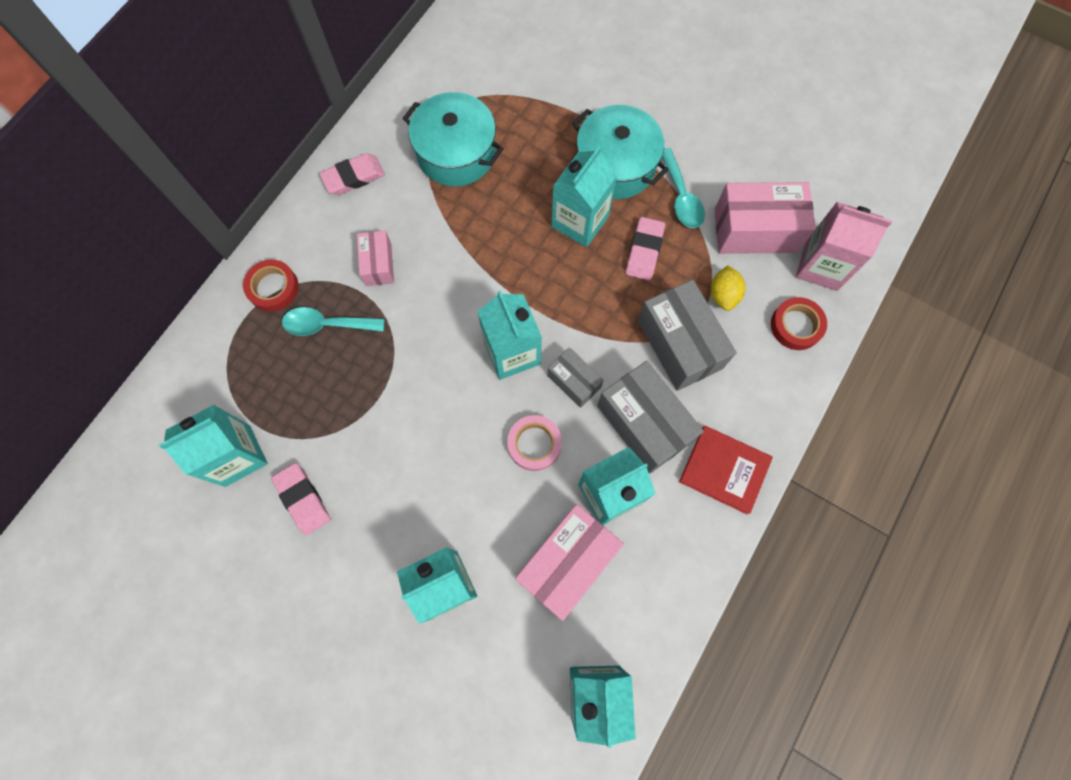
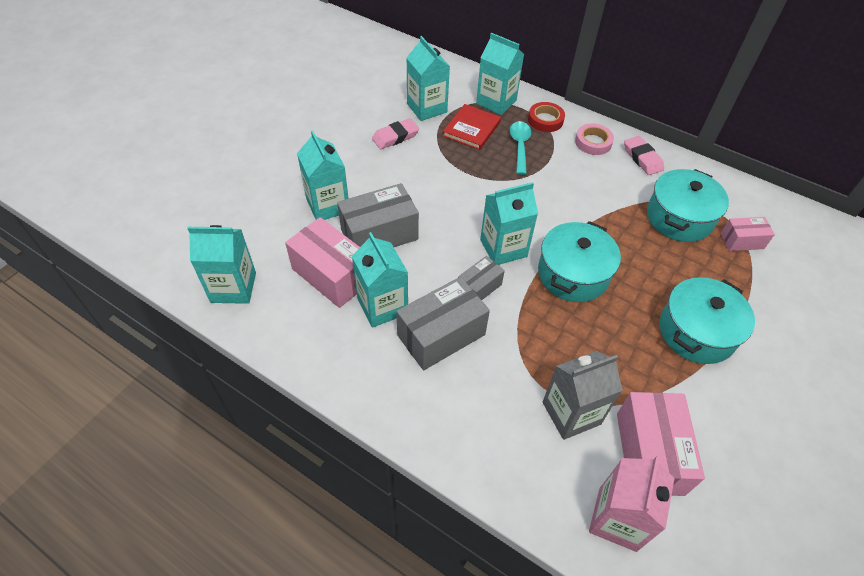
camera: 90 degrees right, 20 degrees down
(378, 264) = (570, 172): pink box -> pink box (742, 241)
(534, 444) = (427, 259): pink tape -> pink tape (593, 142)
(547, 277) = (573, 274): none -> turquoise pot
(580, 221) = (631, 300): turquoise carton -> turquoise carton (496, 102)
(644, 251) = (609, 348): pink eraser -> none
(679, 344) = (516, 369): grey box -> grey box (379, 234)
(681, 196) = (675, 385): turquoise spoon -> none
(723, 295) = (571, 413): yellow lemon -> grey carton
(724, 470) = (396, 395): red book -> red book (471, 129)
(796, 326) = (543, 481): red tape -> none

